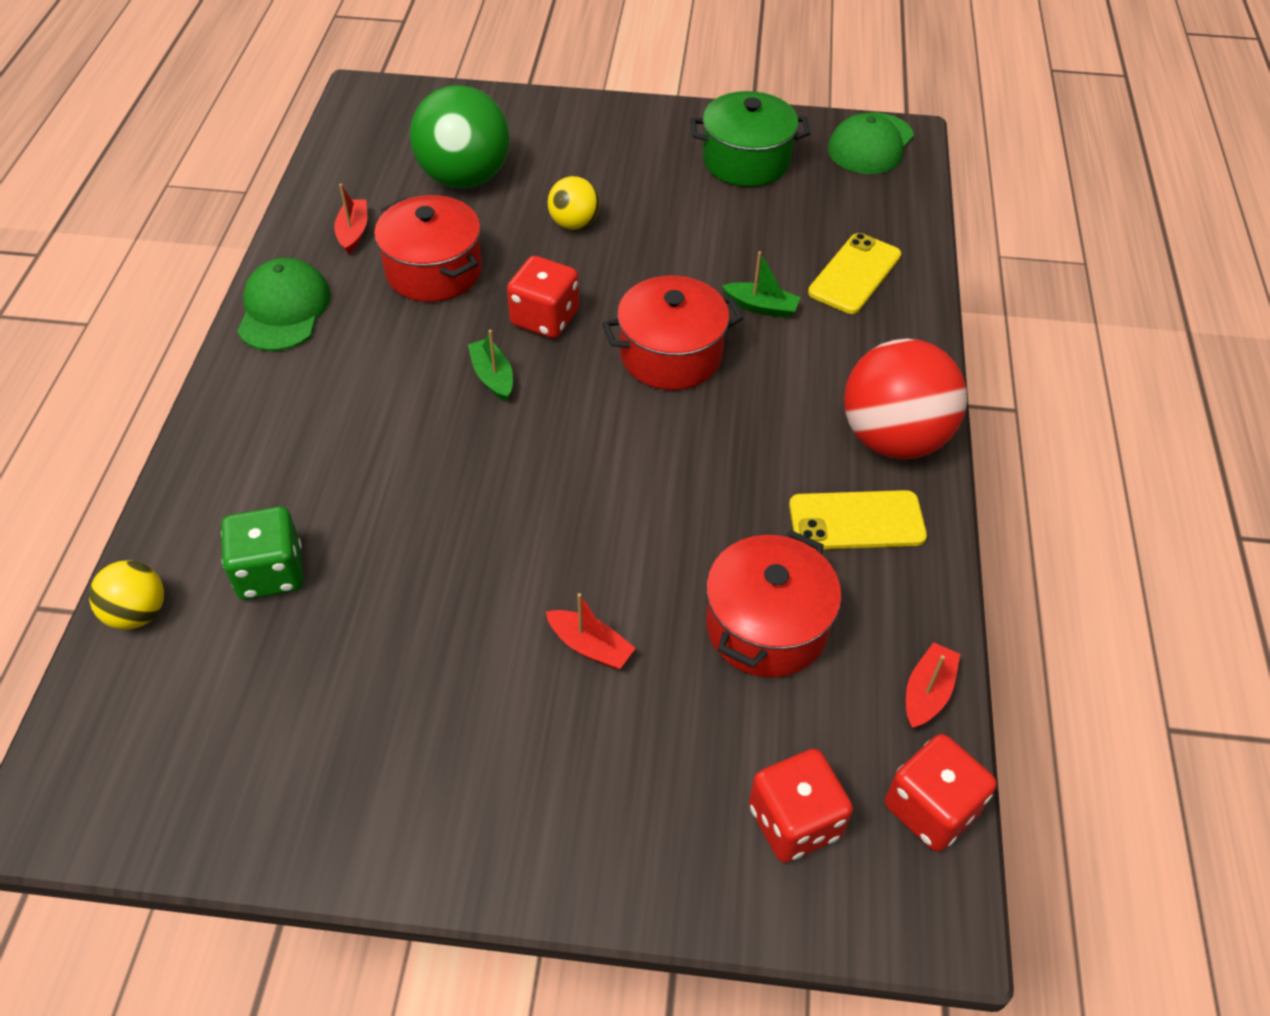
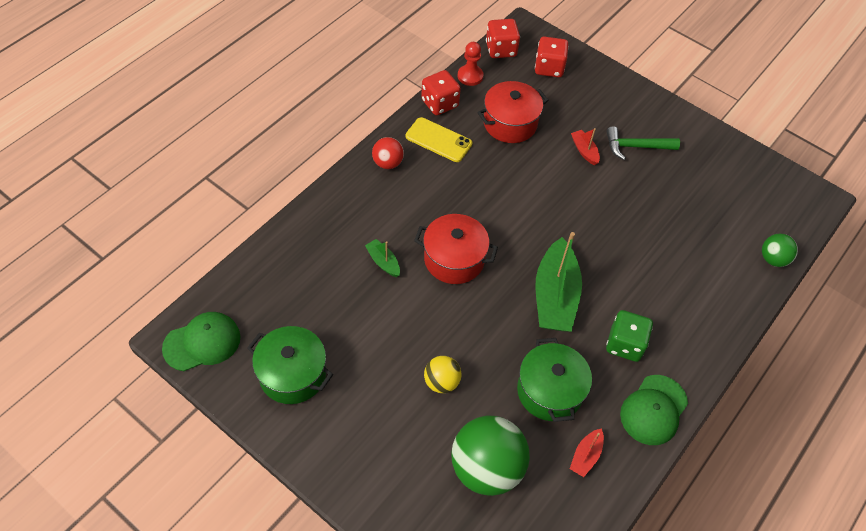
camera: 150 degrees left, 5 degrees up
(138, 613) = (773, 259): yellow ball -> green ball
(270, 573) = (708, 248): green dice -> green dice (625, 344)
(434, 271) = (549, 391): red pot -> green pot
(492, 377) = (555, 296): green boat -> green boat, size x2.18
(493, 716) = (636, 147): none -> green hammer
(545, 318) = (505, 319): red dice -> red dice (439, 103)
(855, 274) = (314, 254): yellow phone -> none
(893, 438) = (388, 163): red ball -> red ball, size x0.52
(927, 692) = (470, 76): red boat -> red pawn

